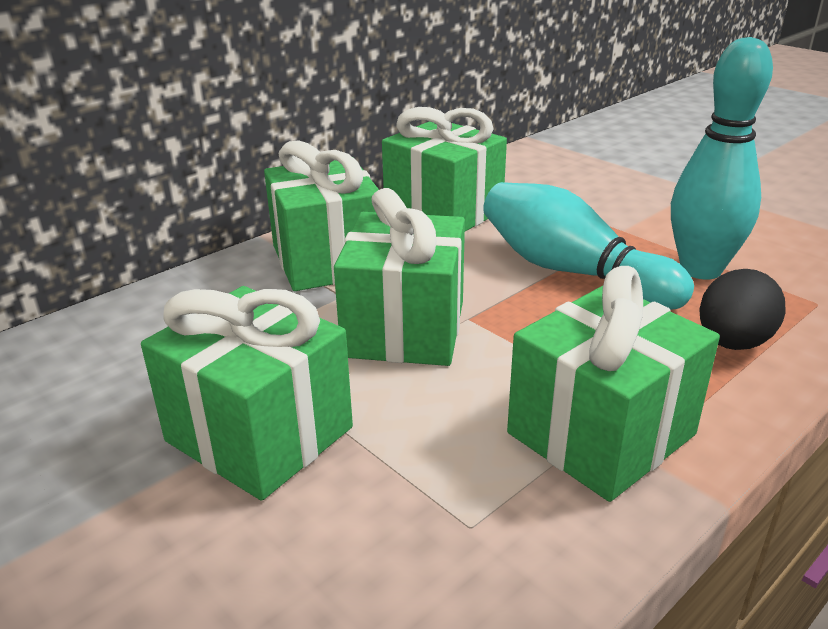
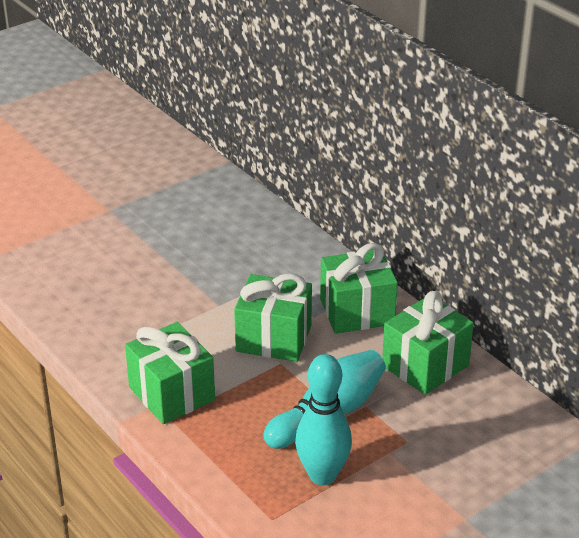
camera: 95 degrees right, 5 degrees up
(259, 434) = (198, 293): green gift -> none
(732, 343) = (234, 462): black egg -> none

